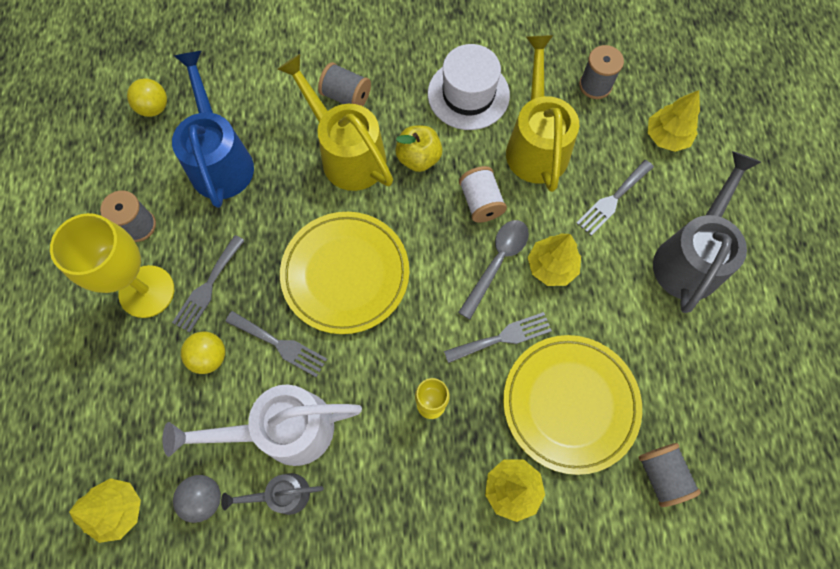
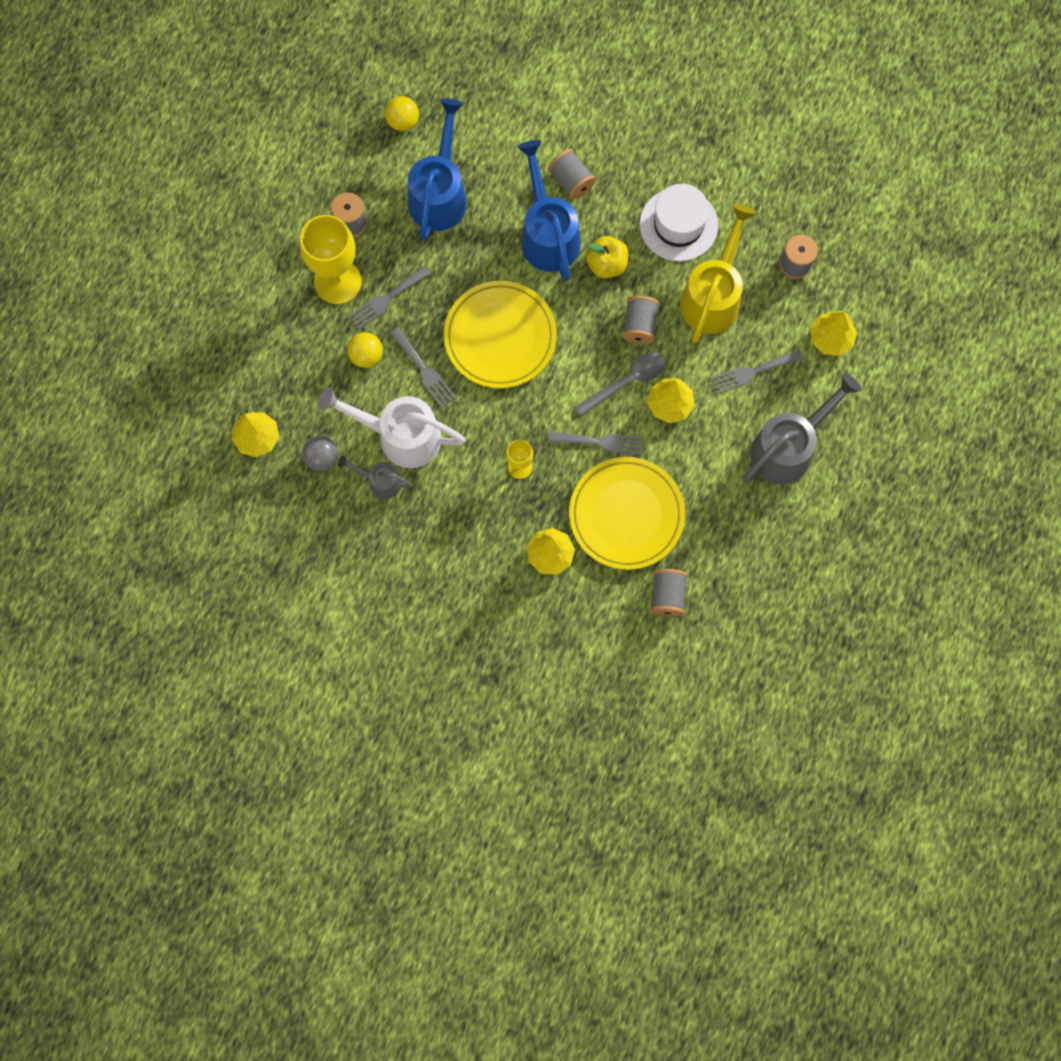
camera: 25 degrees right, 5 degrees up
(347, 153) = (548, 234): yellow watering can -> blue watering can
(481, 202) = (639, 325): white spool -> grey spool

